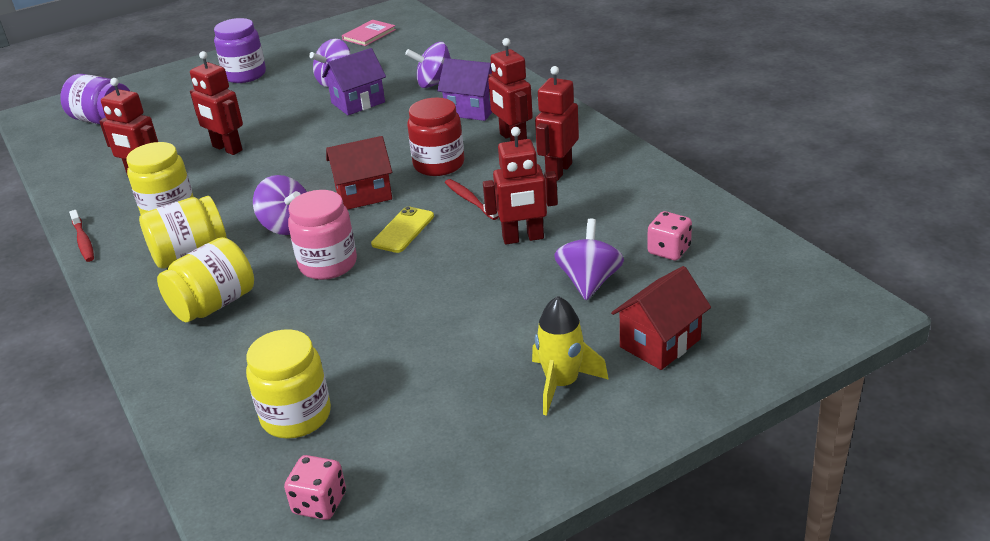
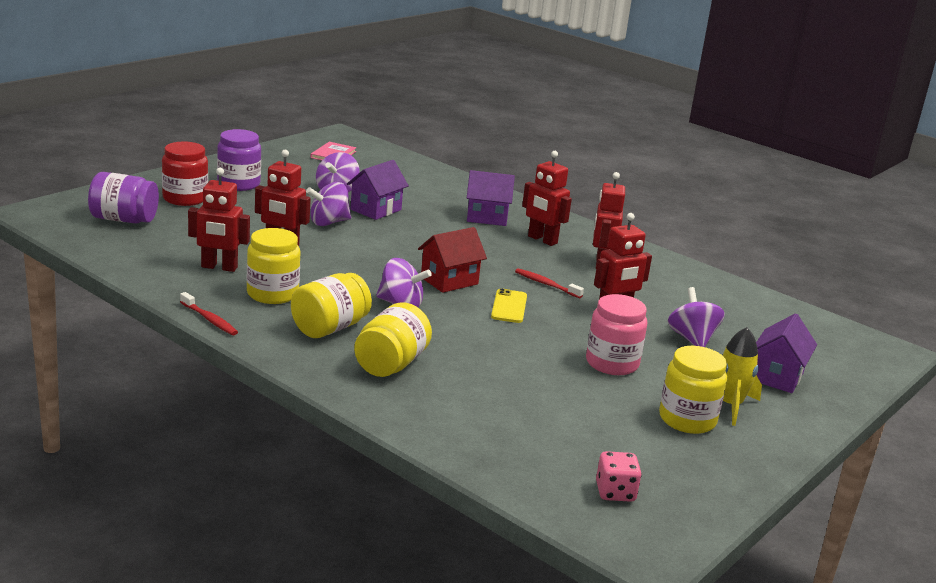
camera: 25 degrees left, 10 degrees down
(296, 416) = (541, 438): yellow jar -> yellow jar (687, 419)
(328, 264) = (466, 332): pink jar -> pink jar (612, 363)
(435, 83) = (434, 196): purple spinning top -> purple spinning top (328, 222)
(439, 164) = (495, 258): red jar -> red jar (185, 198)
(660, 343) = (777, 376): red house -> purple house
(669, 250) = (733, 317): pink dice -> none

